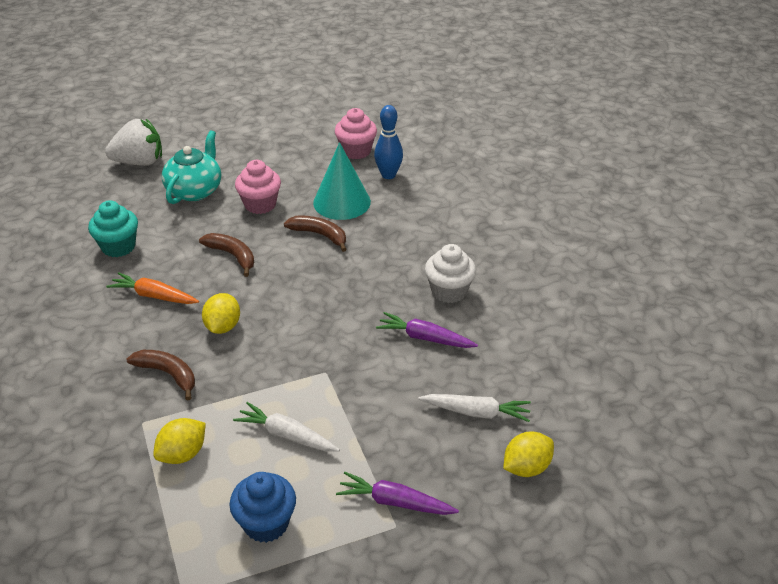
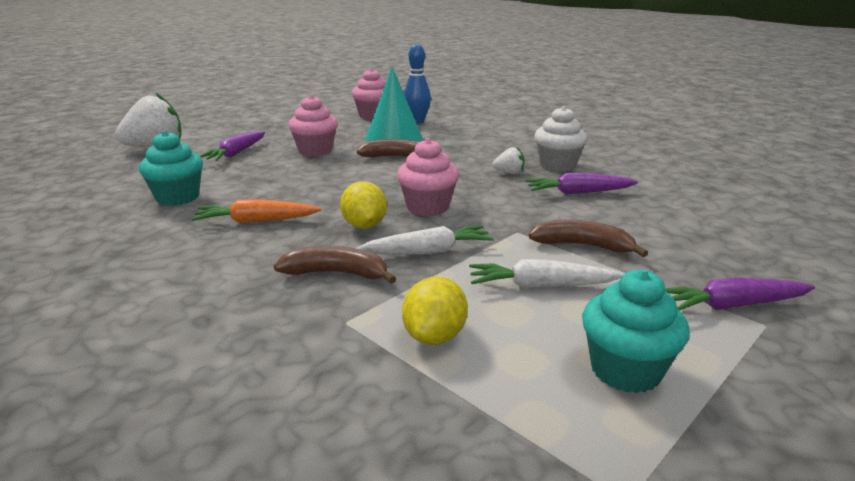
camera: 25 degrees left, 15 degrees down
(195, 190) = (236, 153): turquoise teapot -> purple carrot
(232, 256) = (321, 181): brown banana -> brown banana (582, 246)
(266, 523) = (625, 370): blue cupcake -> turquoise cupcake
(286, 318) = (427, 207): none -> pink cupcake
(394, 290) = (509, 173): none -> white strawberry
(476, 412) = (696, 225): white carrot -> white carrot (427, 252)
(526, 467) = (799, 247): yellow lemon -> none

